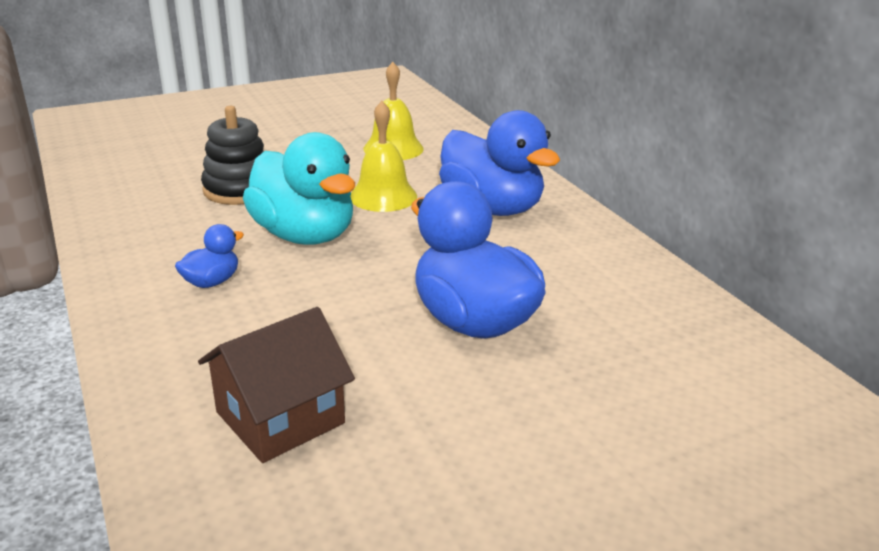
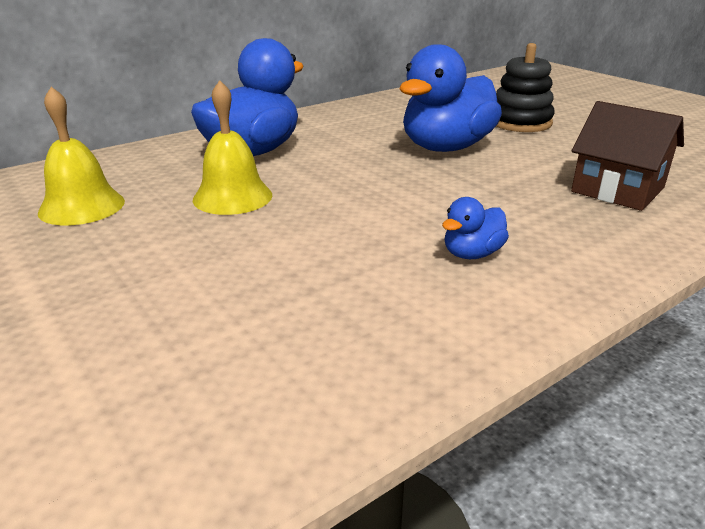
camera: 100 degrees left, 0 degrees up
(212, 282) = (472, 254): blue duck -> blue duck turned 75 degrees counterclockwise
(239, 190) = (223, 289): black stacking toy -> black stacking toy (520, 122)
(304, 235) = (343, 223): turquoise duck -> none

